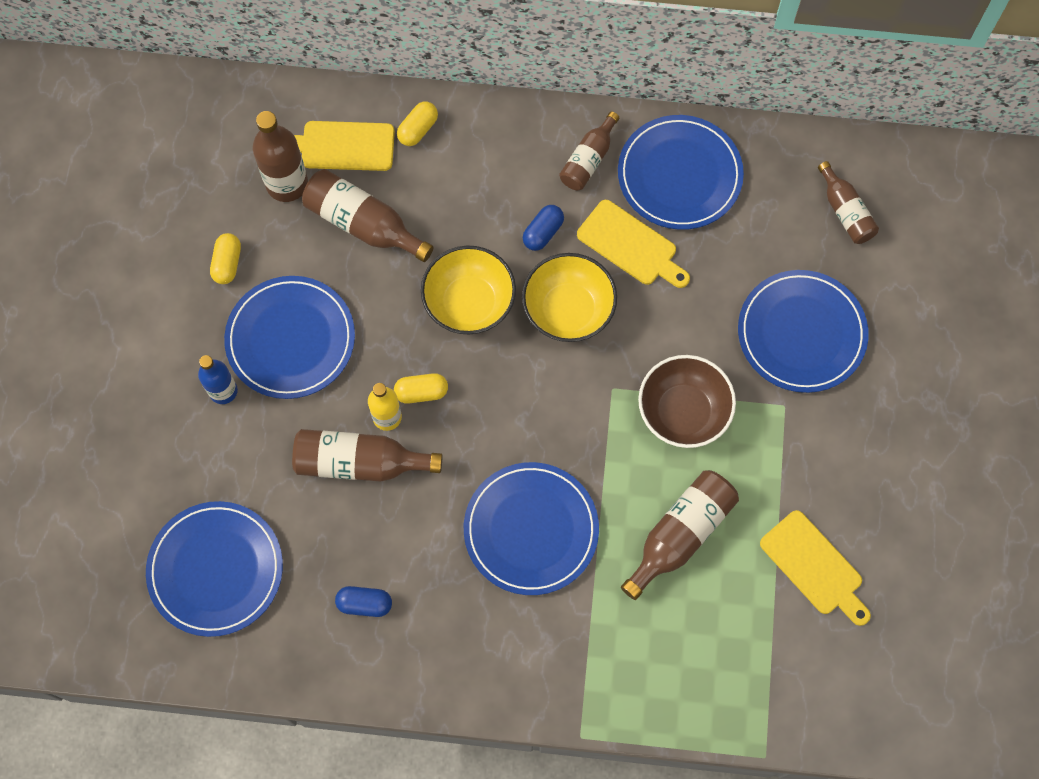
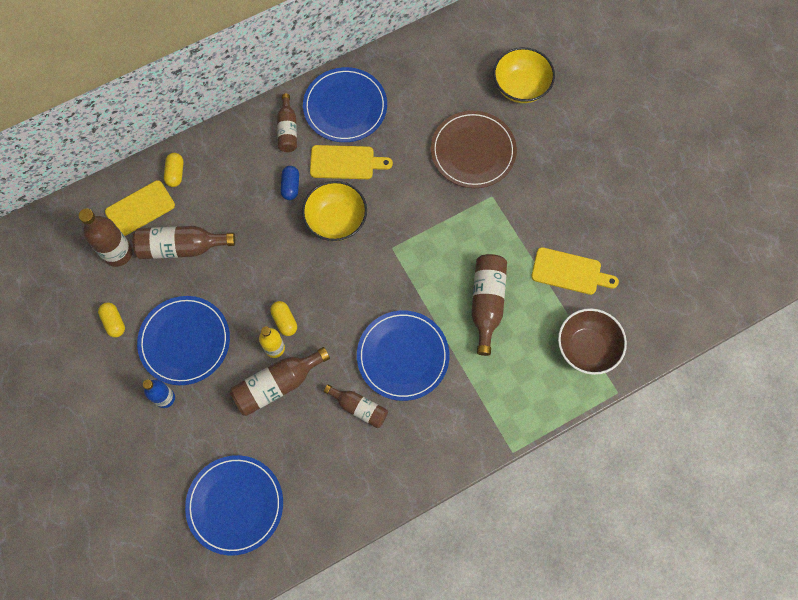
camera: 35 degrees left, 0 degrees up
(364, 604) = (338, 463): blue capsule -> none
(421, 392) = (284, 321): yellow capsule -> yellow capsule turned 75 degrees counterclockwise
(469, 303) = (276, 252): yellow bowl -> yellow bowl (520, 87)
(683, 412) = (440, 235): brown bowl -> brown bowl (586, 348)
(801, 333) = (473, 151): blue plate -> brown plate
(845, 211) = (449, 71): brown bottle -> brown bottle (359, 408)

